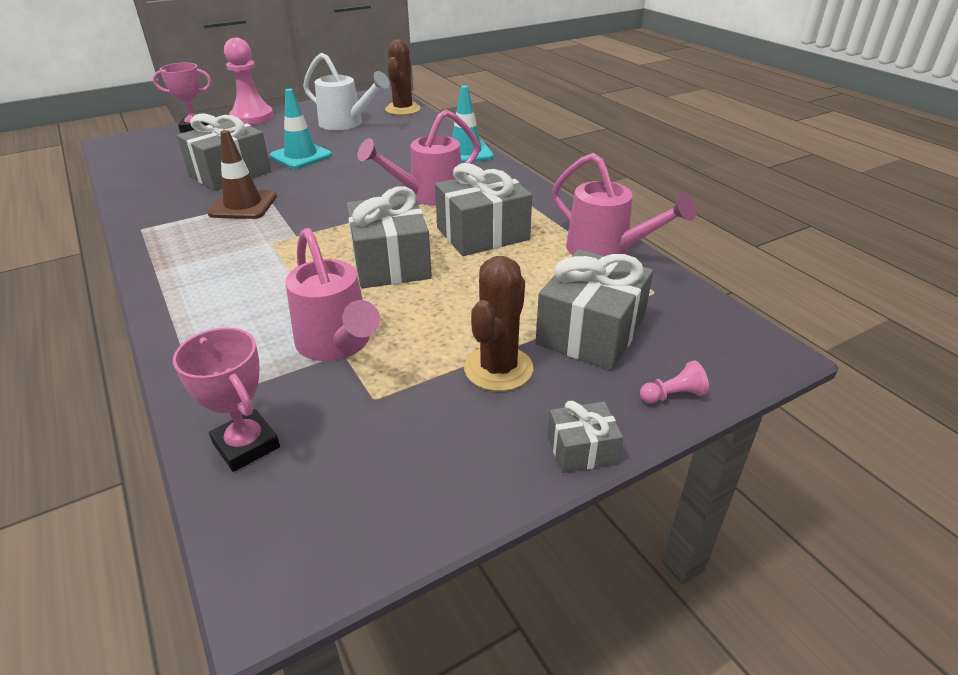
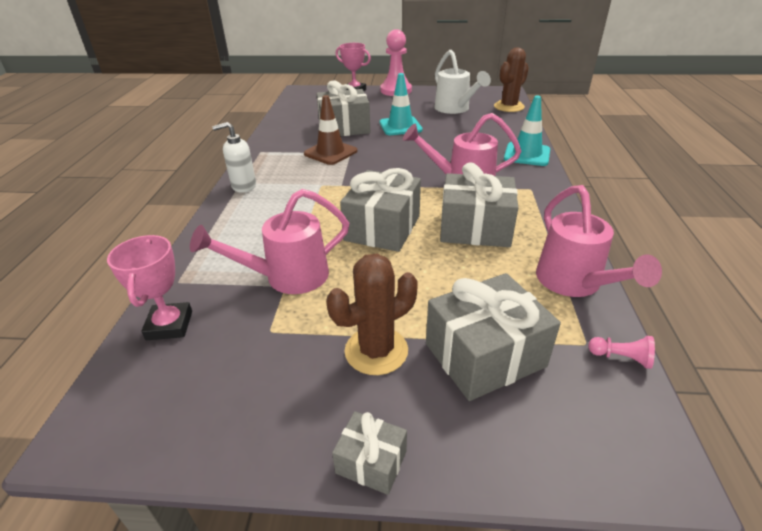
camera: 35 degrees right, 0 degrees up
(165, 274) = (243, 186): none -> white soap dispenser
(337, 344) = (288, 277): pink watering can -> pink watering can turned 60 degrees clockwise
(673, 395) = (504, 458): pink pawn -> pink pawn (621, 358)

